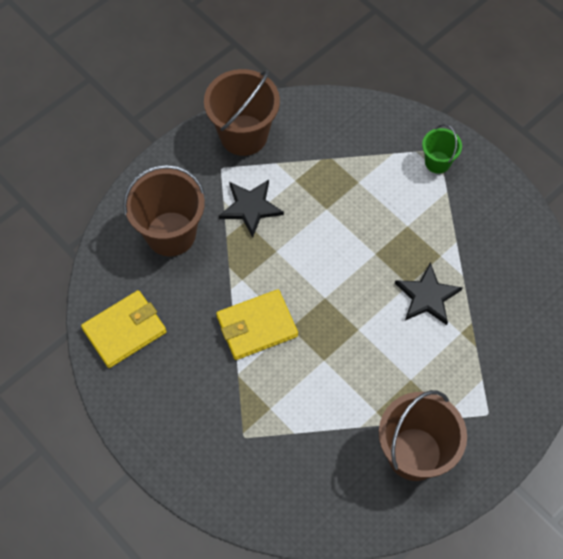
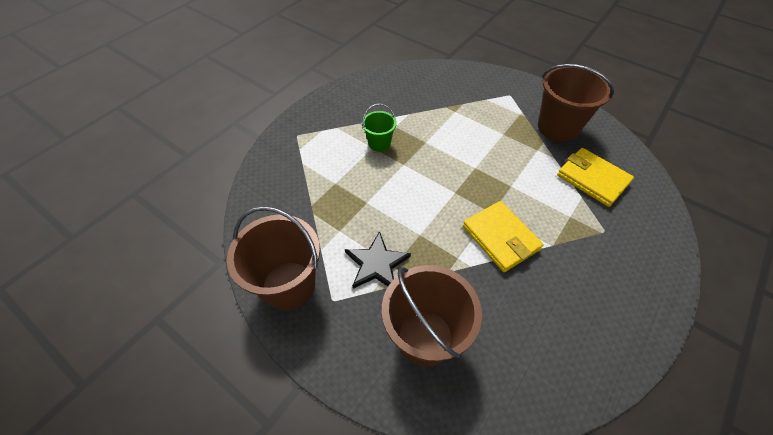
camera: 100 degrees left, 10 degrees down
(124, 331) = (555, 361): yellow wallet -> yellow wallet (592, 179)
(427, 296) = (432, 131): black star -> none
(437, 162) = (309, 135): green bucket -> green bucket (379, 143)

